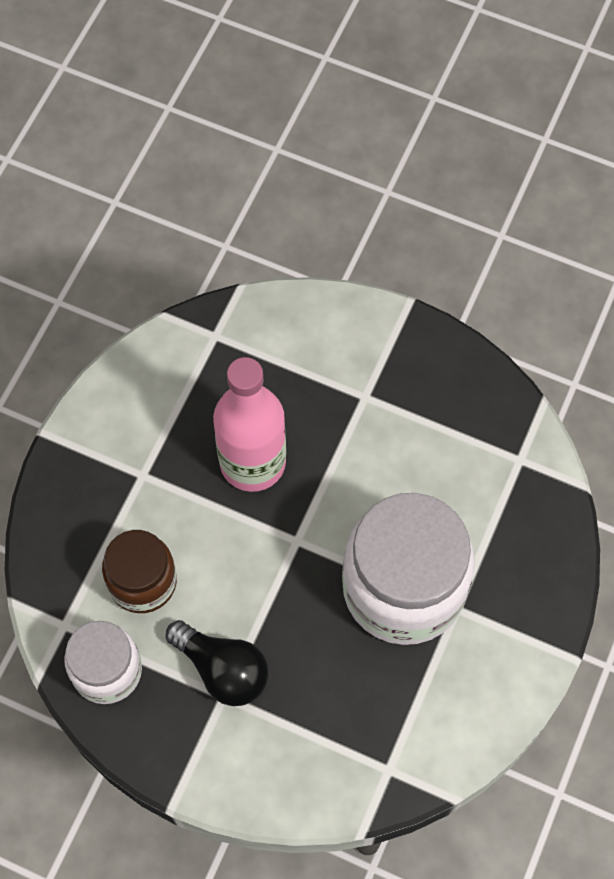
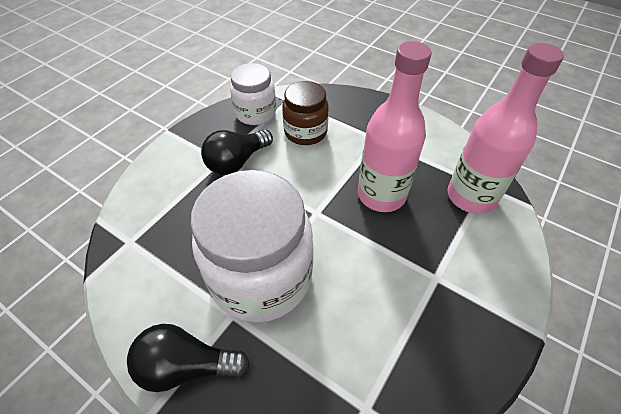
camera: 100 degrees right, 15 degrees down
(236, 353) = (471, 196): none -> pink bottle
(521, 638) = (187, 366): none -> black light bulb

